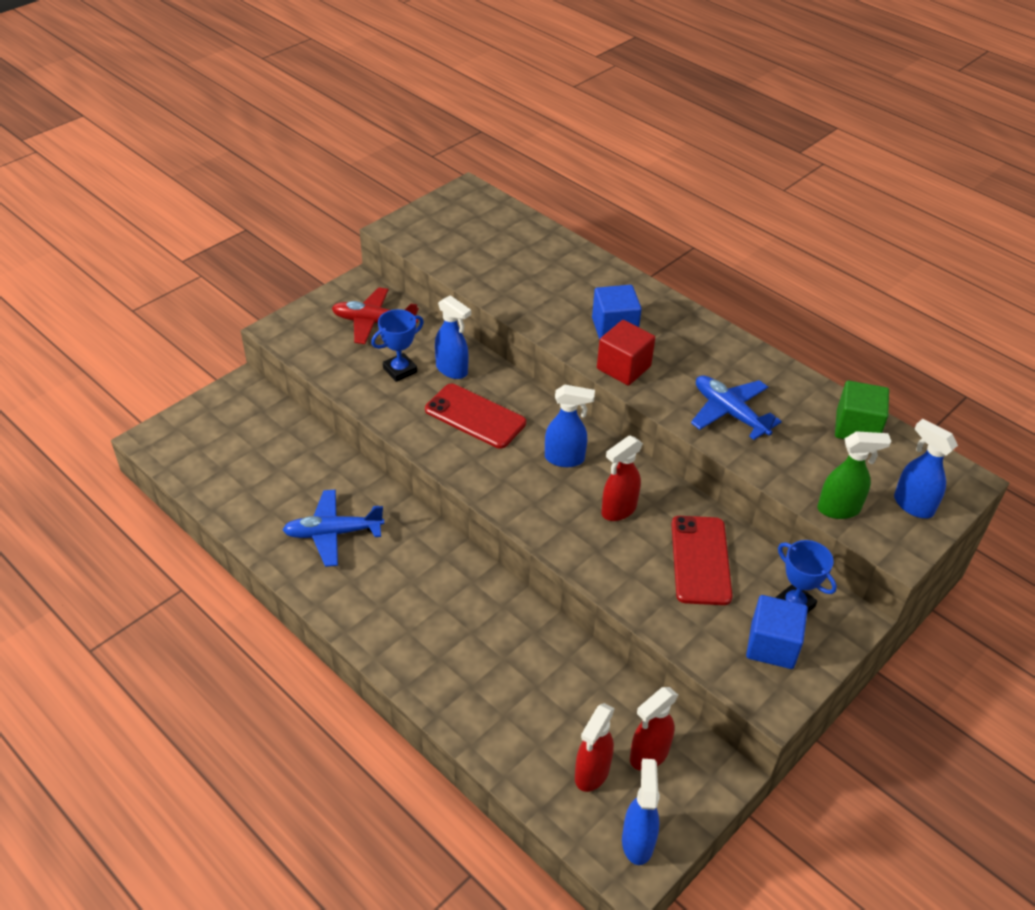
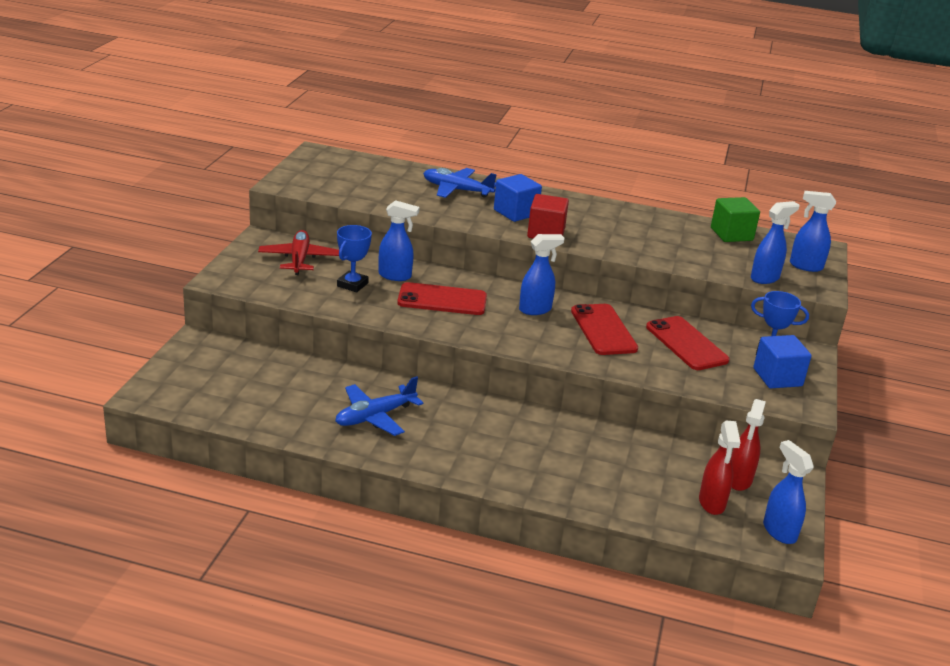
camera: 30 degrees left, 15 degrees down
(374, 322) = (299, 259): red plane -> red plane turned 105 degrees clockwise
(618, 510) = (603, 330): red spray bottle -> red phone
(729, 413) = (644, 243): blue plane -> blue plane (457, 190)
(839, 509) = (765, 278): green spray bottle -> blue spray bottle

